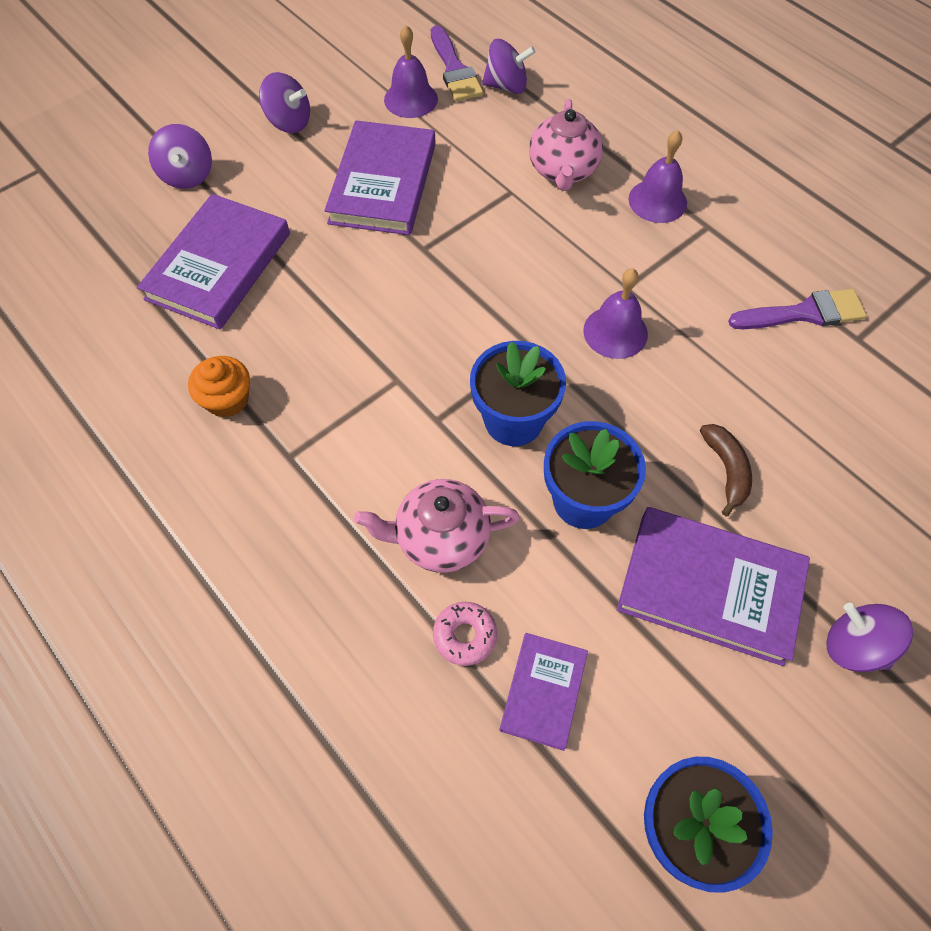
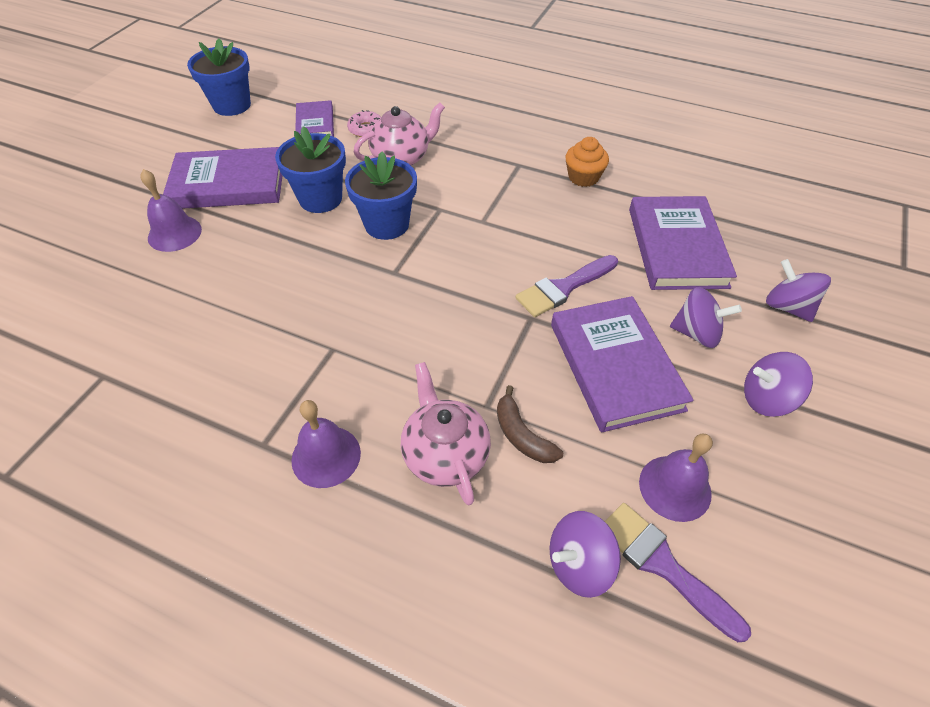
camera: 155 degrees right, 10 degrees down
(615, 332) = (331, 306): purple bell -> purple bell (174, 233)
(726, 470) = (223, 243): brown banana -> brown banana (522, 435)
(804, 313) = (155, 382): purple brush -> purple brush (563, 288)
(854, 646) = (136, 184): purple spinning top -> purple spinning top (696, 333)

